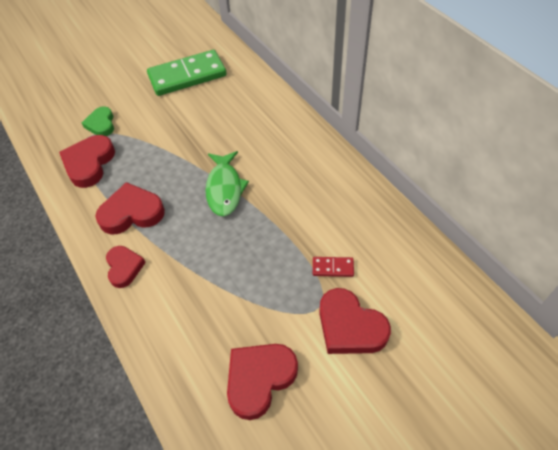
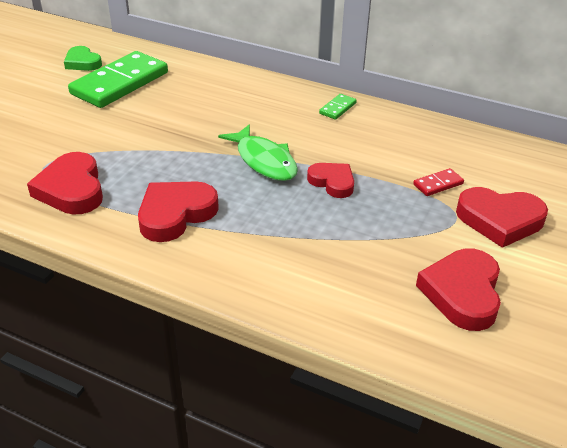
camera: 35 degrees left, 15 degrees down
(101, 124) = (50, 151): green heart -> green heart (82, 62)
(124, 267) = (218, 263): red heart -> red heart (332, 182)
(320, 157) = (337, 108): none -> green domino

